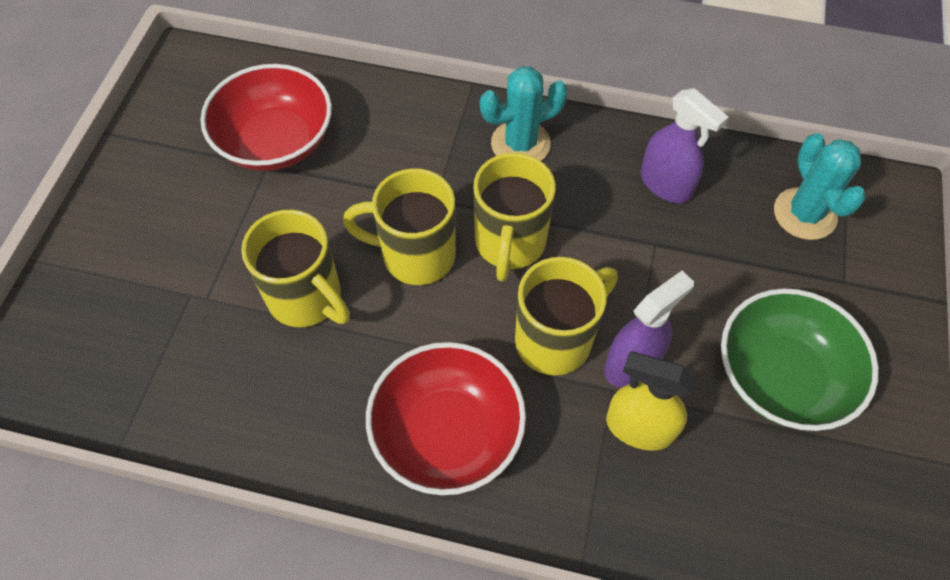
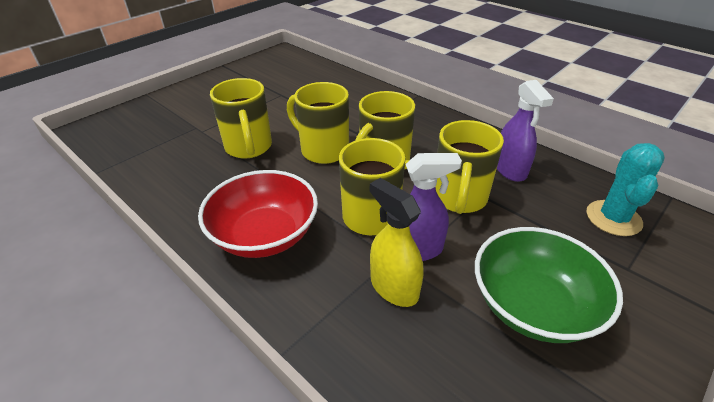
camera: 30 degrees right, 20 degrees down
(276, 141) = (294, 88): red bowl -> none
(520, 144) = (426, 125): turquoise cactus -> none
(634, 262) = (459, 199): none -> yellow mug

